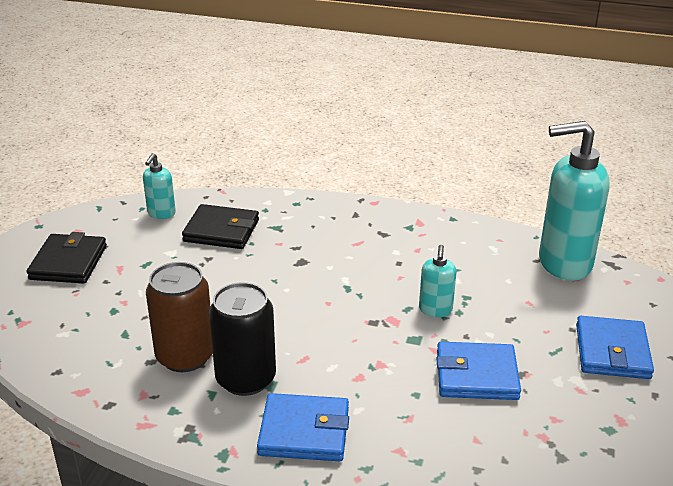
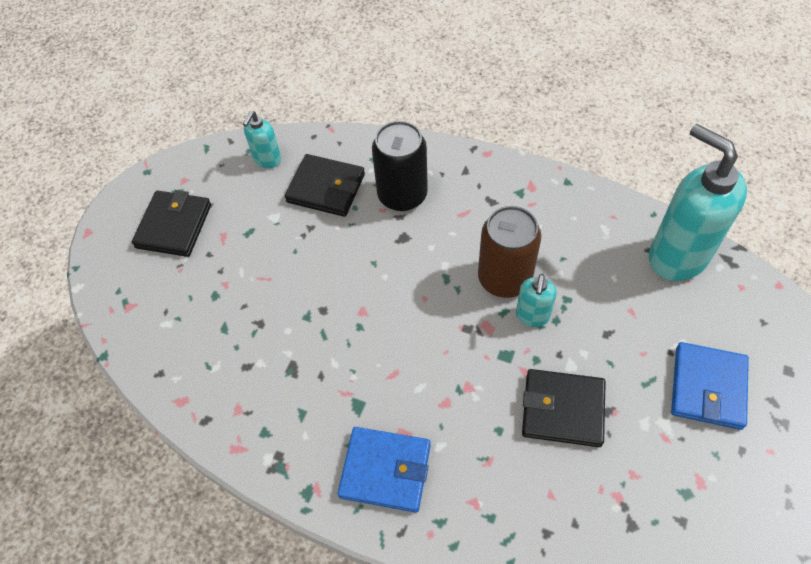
camera: 10 degrees right, 25 degrees up
(185, 356) = (279, 363): brown can -> brown can (504, 278)
(245, 379) = (335, 397): black can -> black can (402, 195)
(476, 375) = (562, 409): blue wallet -> black wallet
(563, 263) = (677, 256): turquoise soap dispenser -> turquoise soap dispenser turned 45 degrees clockwise

